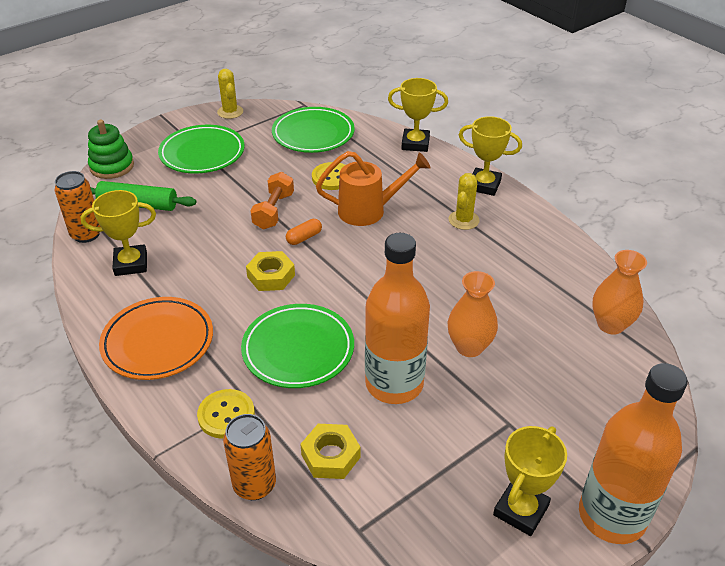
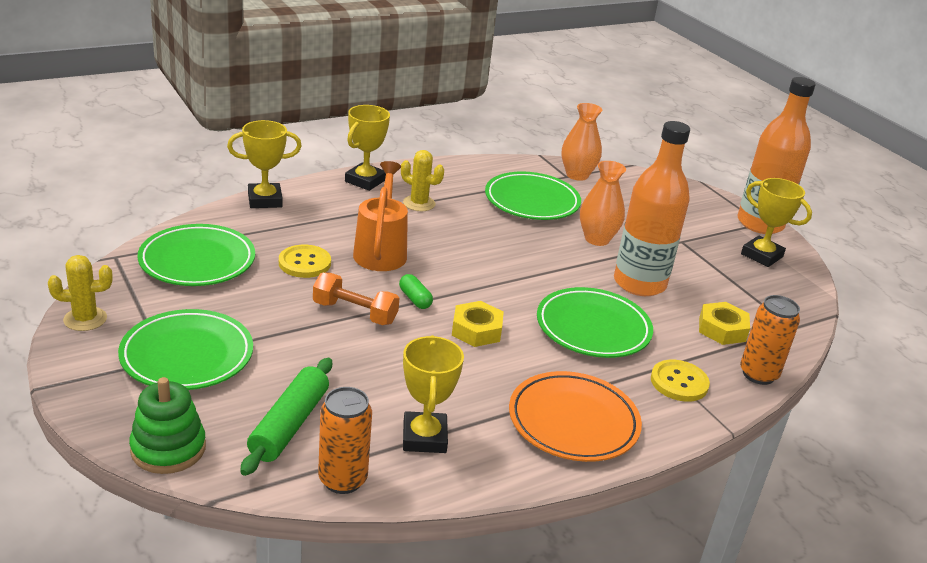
camera: 85 degrees left, 10 degrees down
(304, 238) = (415, 299): orange capsule -> green capsule
(415, 144) = (265, 200): yellow trophy -> yellow trophy turned 60 degrees clockwise
(520, 292) = (532, 201): none -> green plate

